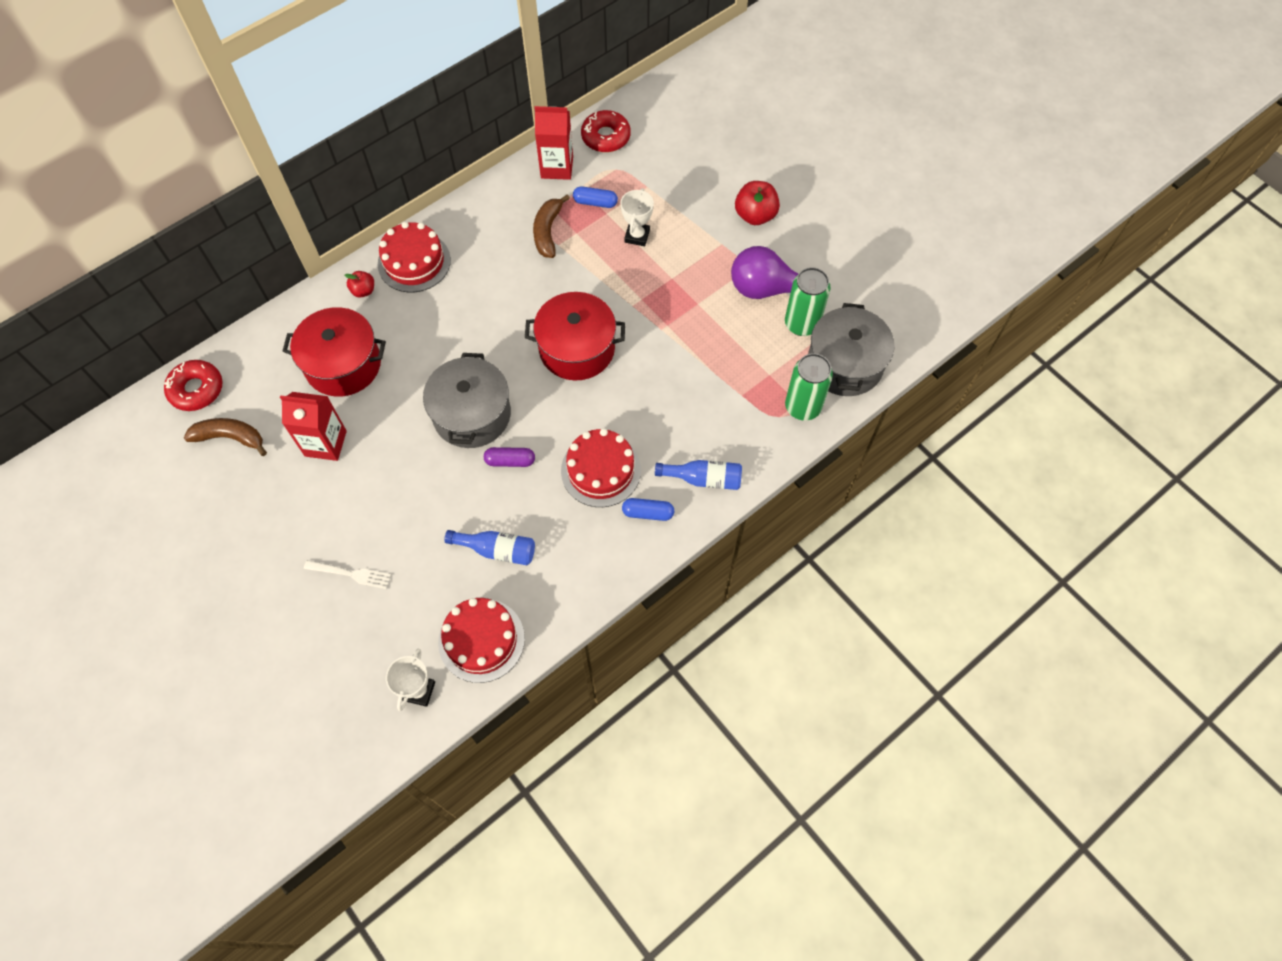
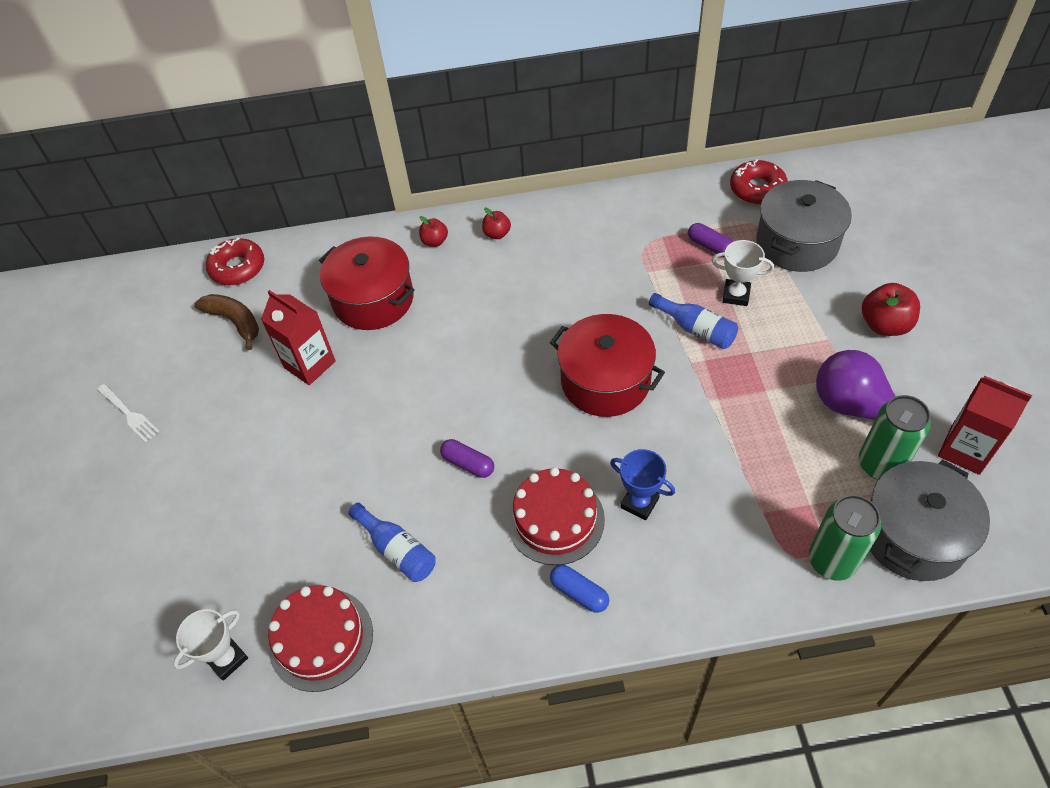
camera: 35 degrees right, 10 degrees down
(350, 574) = (246, 500): white fork -> white fork (128, 414)
(414, 262) = (497, 234): red cake -> red apple
(472, 414) = (460, 399): grey pot -> grey pot (797, 243)
(548, 231) = (644, 255): brown banana -> none
(557, 167) = (689, 199): red carton -> red carton (965, 450)
(595, 202) = (710, 246): blue capsule -> purple capsule
(637, 236) = (736, 295): white trophy -> white trophy turned 60 degrees clockwise
(654, 429) = (639, 503): none -> blue trophy
(703, 479) = (665, 586): blue bottle -> blue bottle (696, 329)

